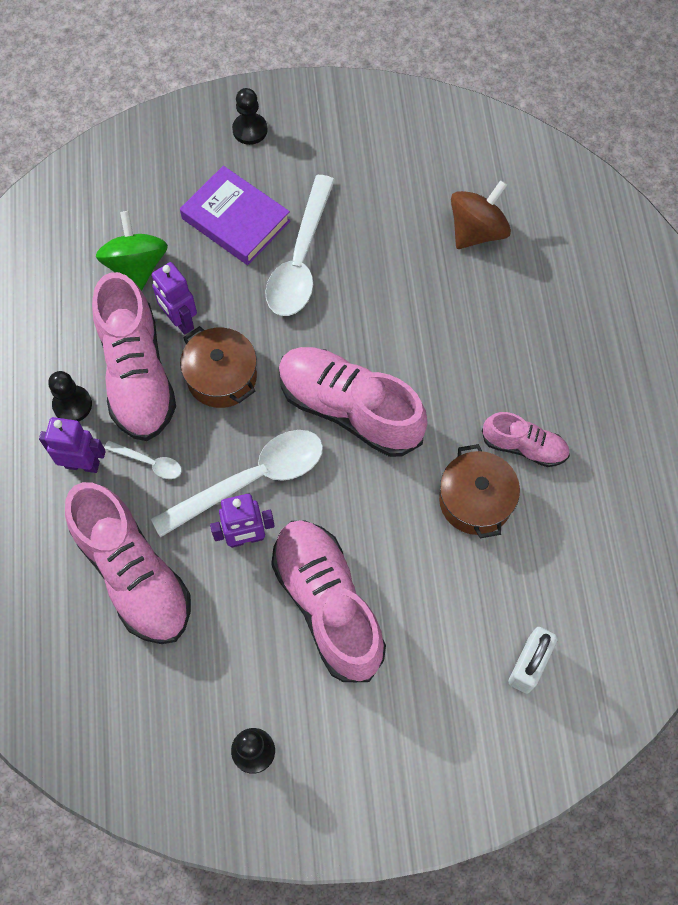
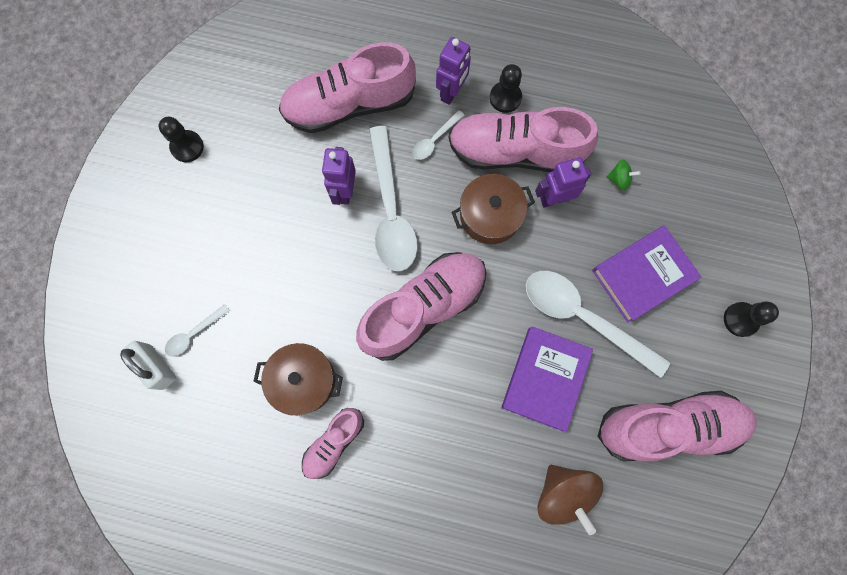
camera: 110 degrees right, 10 degrees up
(136, 266) = (619, 179): green spinning top -> green spinning top, size x0.48
(327, 605) = (268, 233): pink shoe -> pink shoe (668, 426)
(376, 276) = (545, 379): none -> purple book
(475, 639) = (194, 334): none -> white spoon

